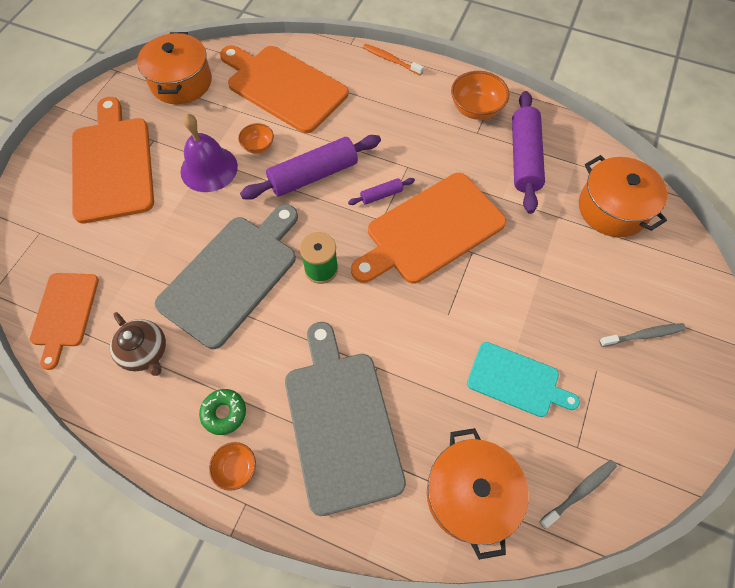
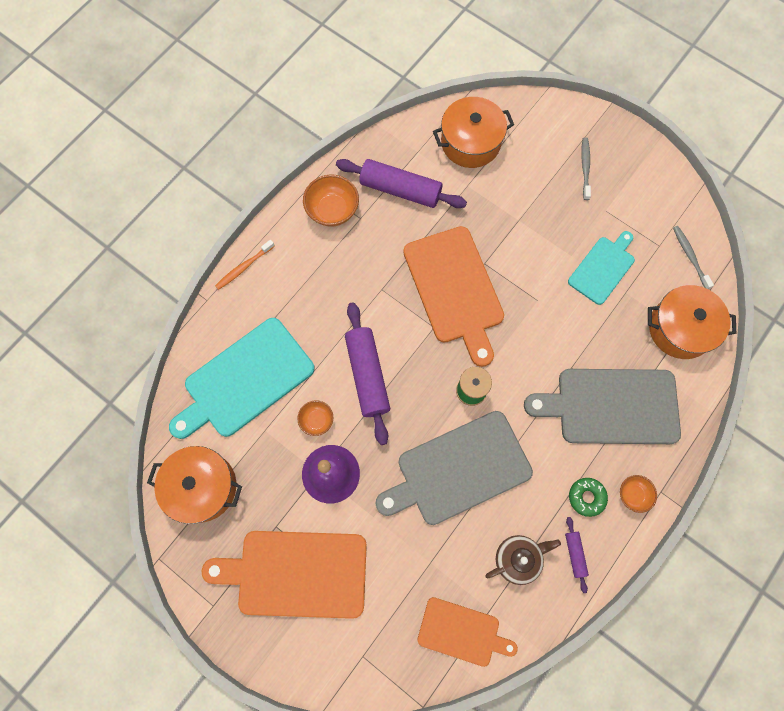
camera: 75 degrees left, 10 degrees up
(232, 275) = (458, 470): grey cutting board -> grey cutting board turned 75 degrees counterclockwise
(283, 87) = (245, 380): orange cutting board -> turquoise cutting board
(381, 195) = (407, 320): purple rolling pin -> purple rolling pin (575, 554)

